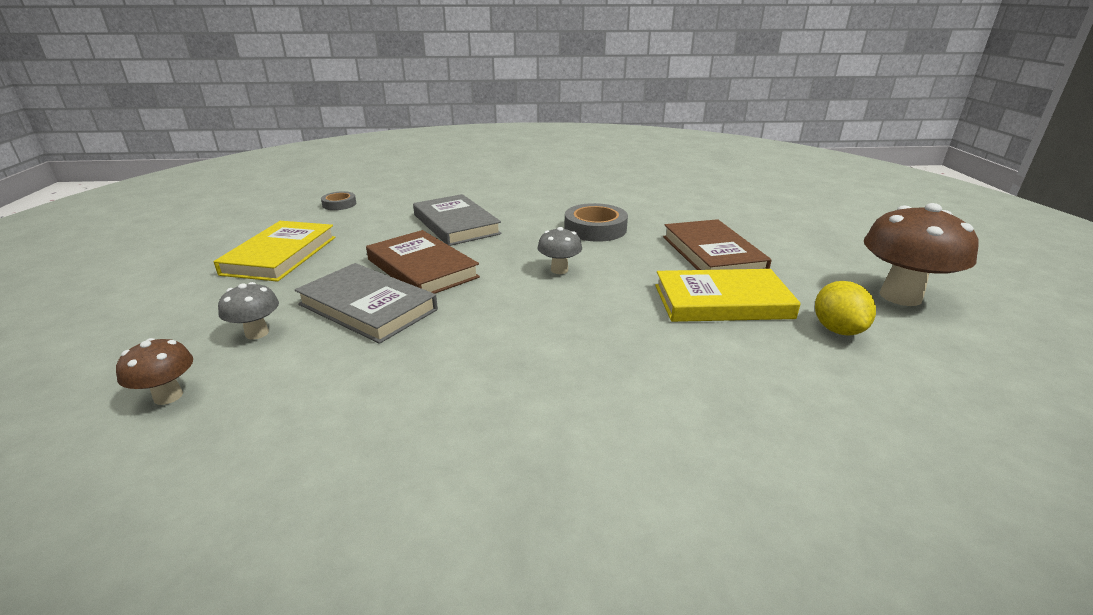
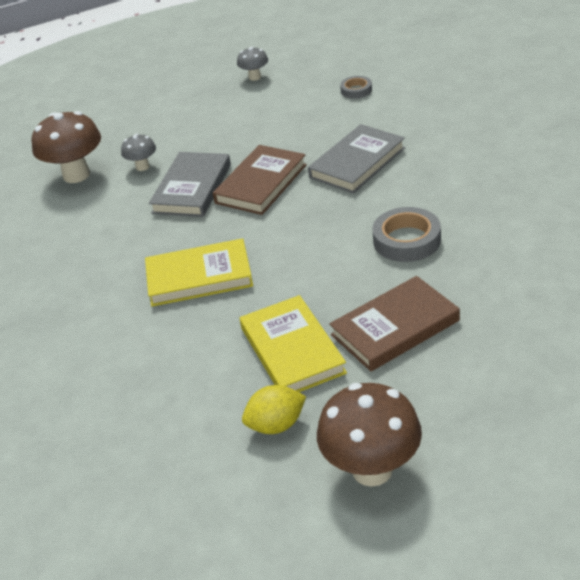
camera: 75 degrees right, 10 degrees up
(168, 396) = (76, 175): brown mushroom -> brown mushroom, size x1.94
(280, 255) = (244, 118): yellow book -> yellow book (199, 277)
(559, 270) = (300, 248): grey mushroom -> grey mushroom (254, 77)

